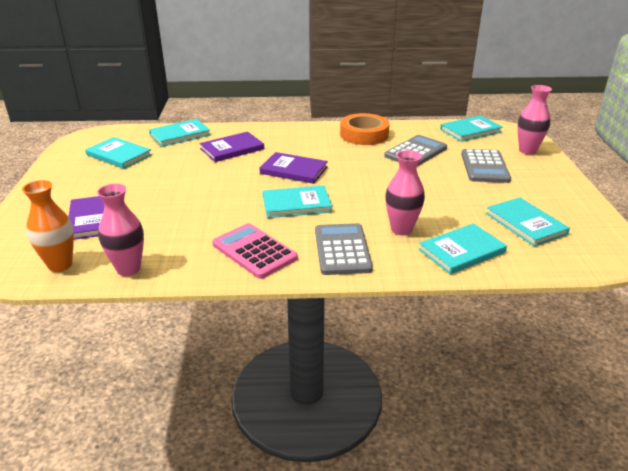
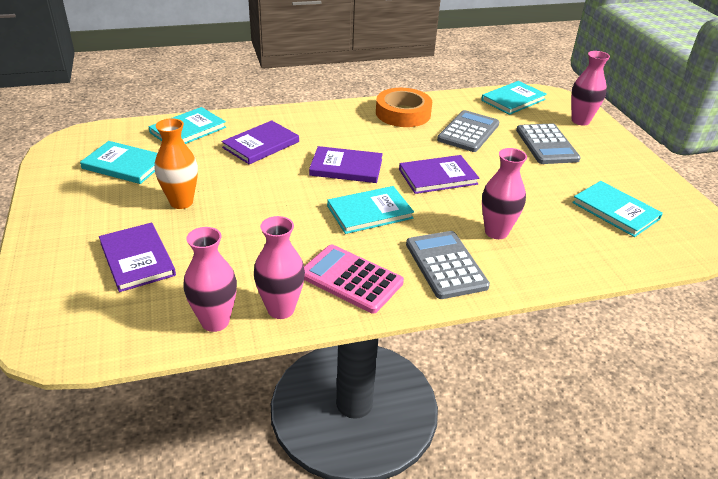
camera: 15 degrees left, 5 degrees up
(60, 265) = (127, 327): orange vase -> orange vase (181, 202)
(185, 266) = (281, 309): none -> pink vase
(370, 183) = (438, 177): none -> purple book
(462, 251) = (568, 251): turquoise book -> none

